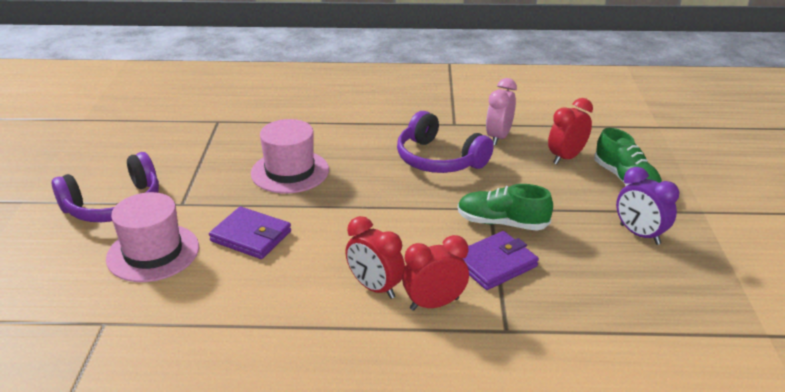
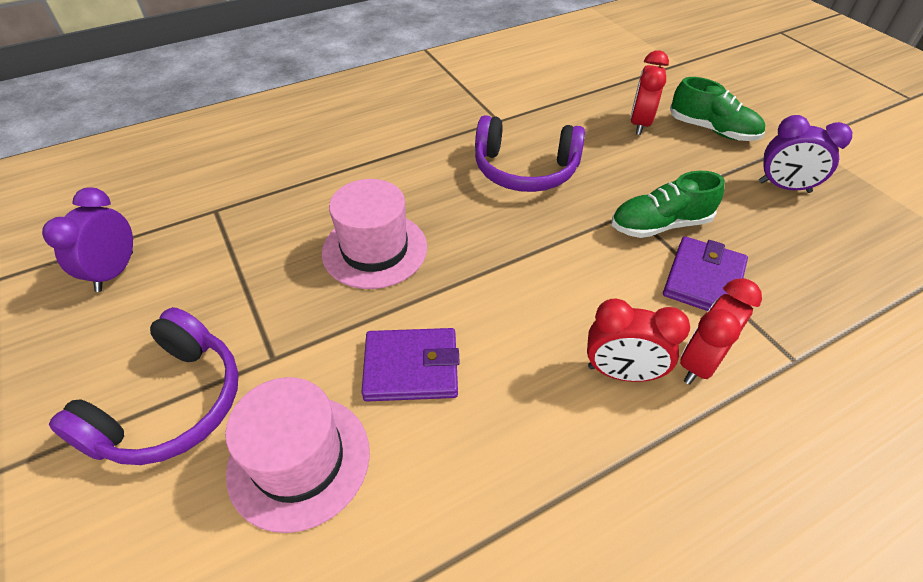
camera: 30 degrees left, 15 degrees up
(139, 135) = (115, 272): none -> purple clock
(498, 137) = (556, 122): pink clock -> none

